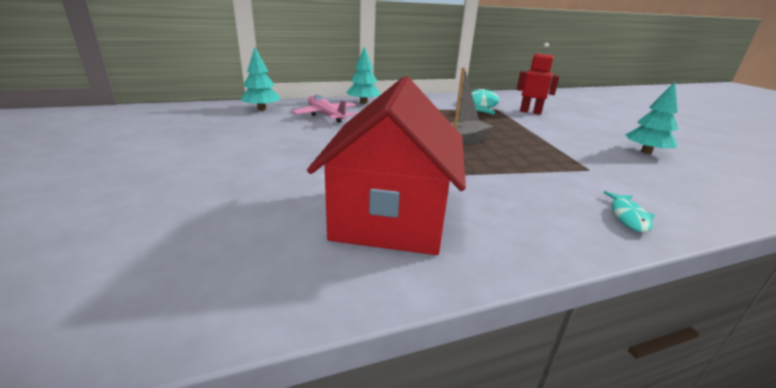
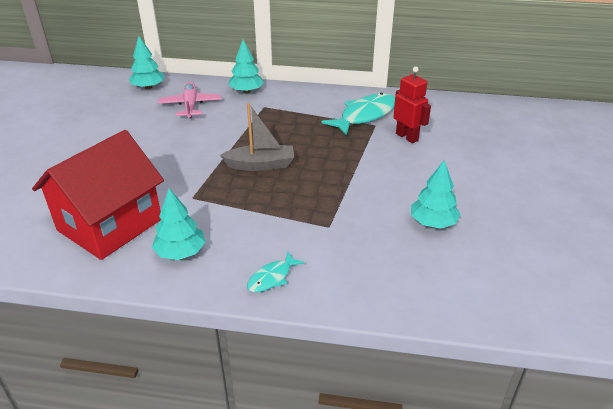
camera: 30 degrees right, 10 degrees up
(511, 221) = (180, 252): none -> turquoise tree

